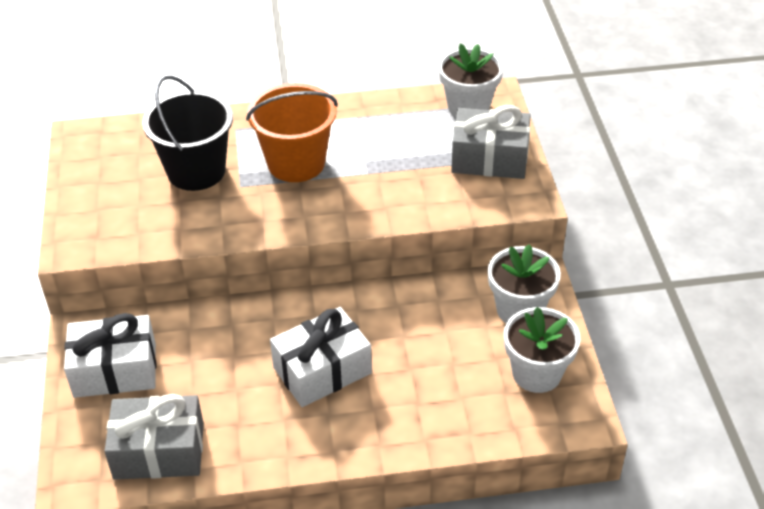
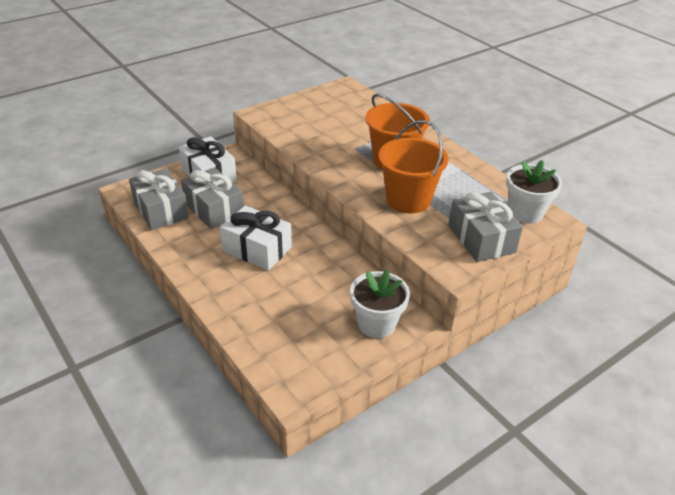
camera: 60 degrees right, 5 degrees down
(196, 171) = (352, 129): black bucket -> none
(203, 388) = (214, 209): none -> grey gift
(383, 183) = (408, 200): none -> orange bucket
(536, 373) = (321, 352): white flower pot -> none

